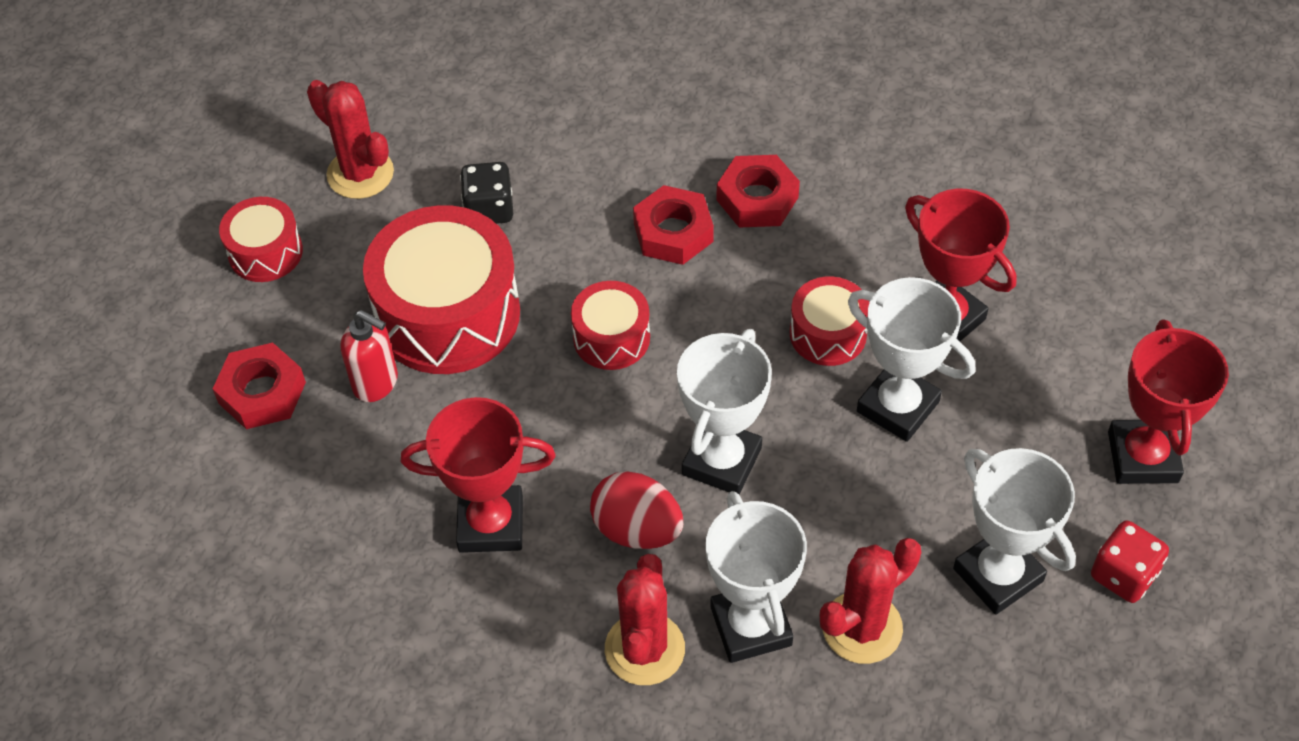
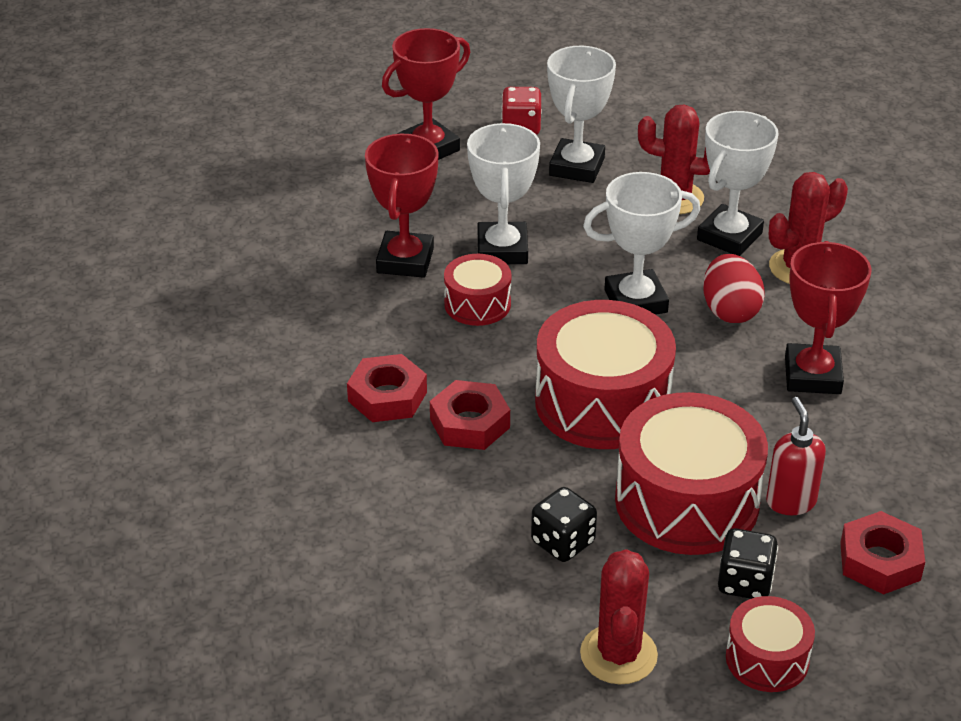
camera: 130 degrees left, 15 degrees down
(338, 291) = (745, 582): none -> black dice
(491, 524) = (812, 375): red trophy -> red trophy turned 45 degrees clockwise
(611, 338) = (602, 402): red drum -> red drum, size x1.90

